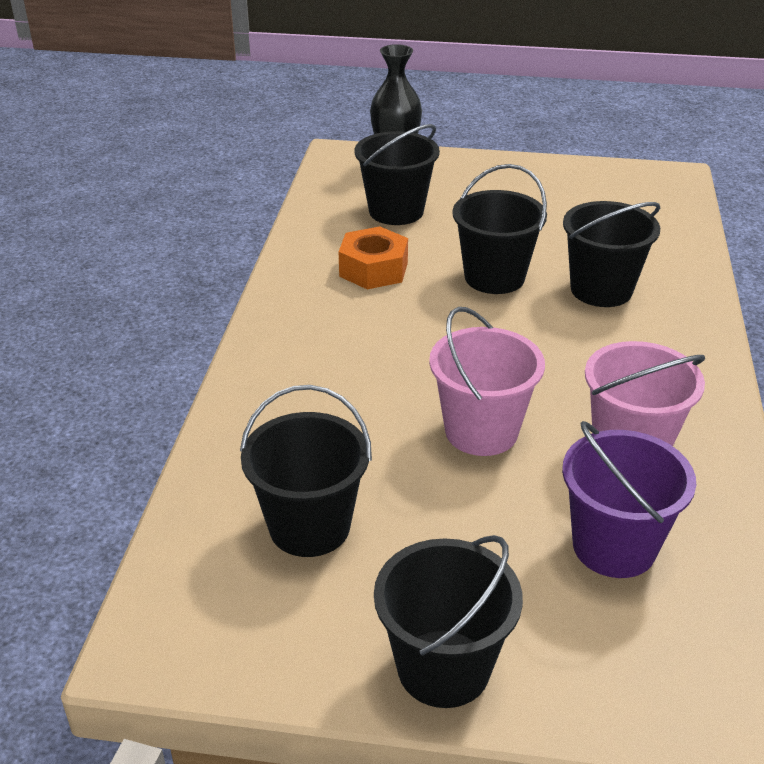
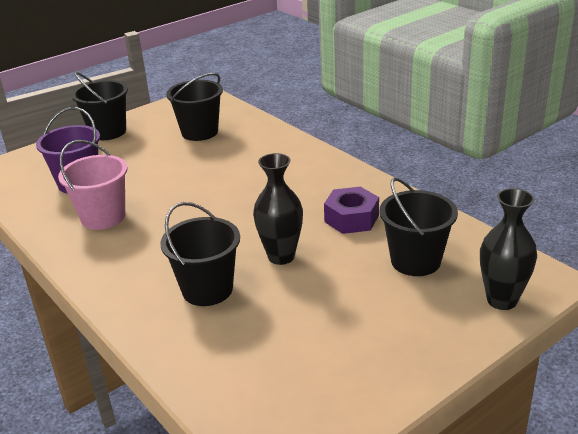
camera: 135 degrees right, 5 degrees down
(373, 269) = (351, 218): orange nut -> purple nut
(481, 431) = (179, 186): pink bucket -> none
(494, 277) = (281, 256): black bucket -> black vase

